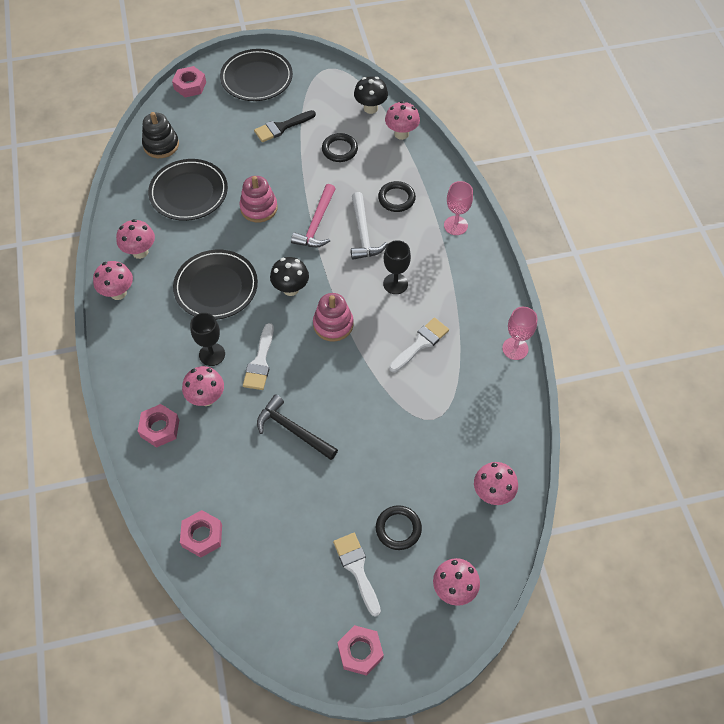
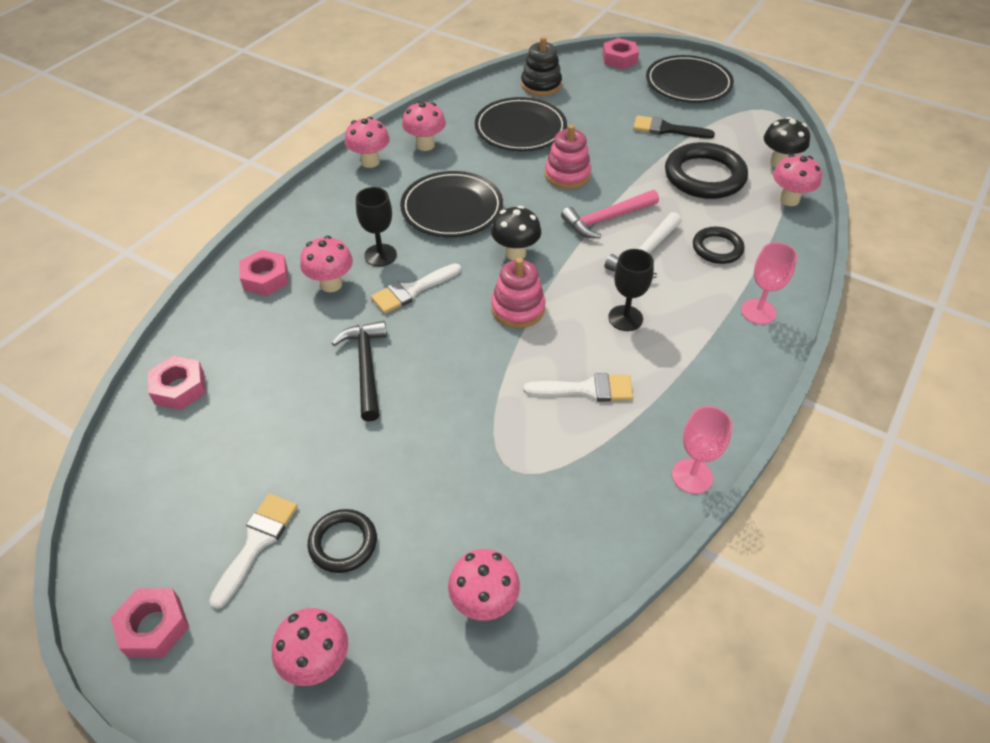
camera: 45 degrees right, 10 degrees down
(339, 150) = (704, 176): black ring -> black ring, size x1.75

